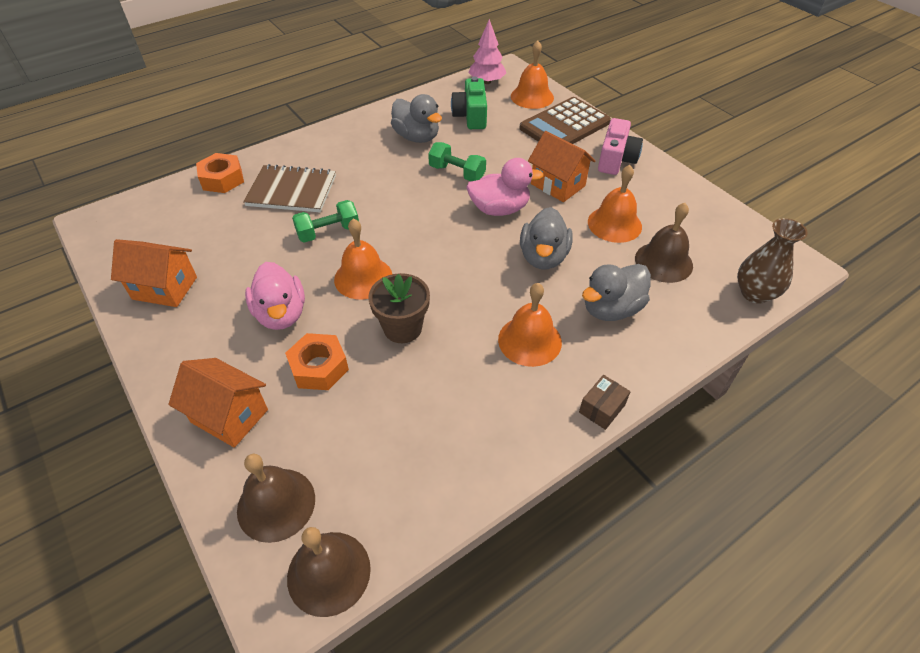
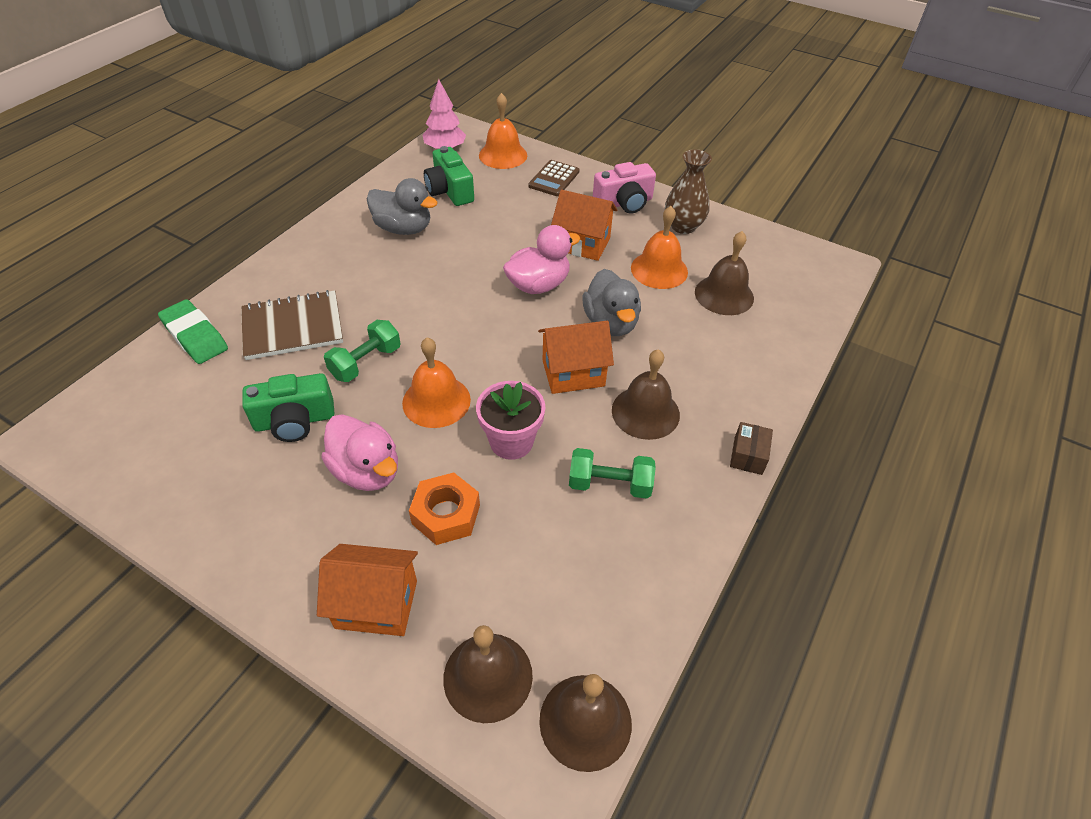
camera: 25 degrees left, 0 degrees up
(165, 288) = (202, 487): orange house -> orange house (573, 373)
(222, 179) = (195, 336): orange nut -> green eraser
(253, 260) = (295, 421): none -> green camera
(402, 328) = (511, 442): brown flower pot -> pink flower pot
(457, 173) = (471, 258): green dumbbell -> green dumbbell (609, 484)
(529, 340) = (645, 412): orange bell -> brown bell
(564, 125) = (554, 179): brown calculator -> brown calculator, size x0.58
(611, 309) = (703, 356): grey duck -> none
(616, 159) = (624, 203): pink camera -> pink camera turned 75 degrees clockwise
(754, 293) = (817, 302): brown vase -> brown vase (683, 226)

